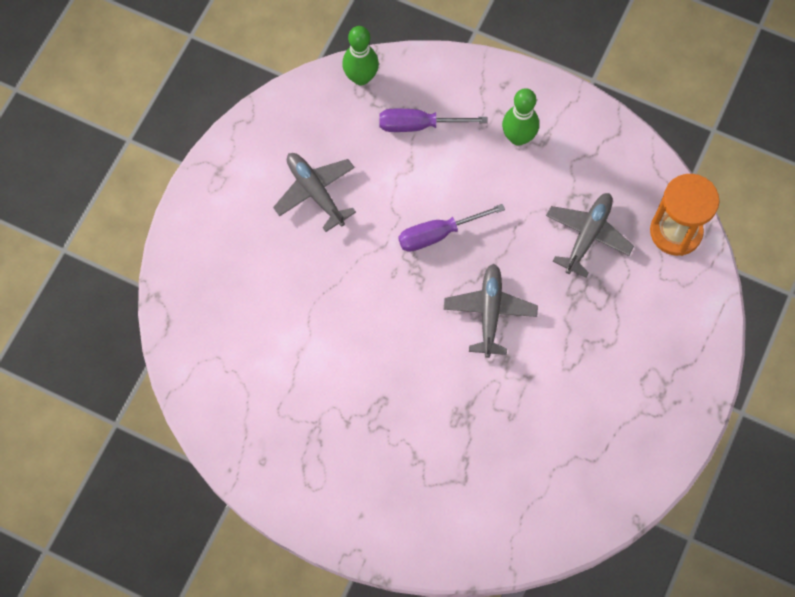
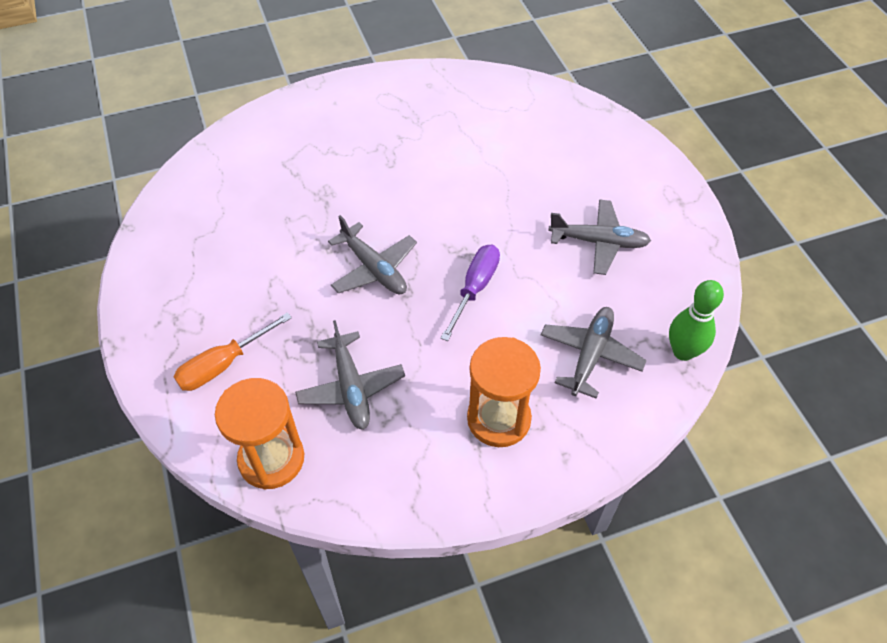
camera: 135 degrees right, 15 degrees down
(418, 125) = (590, 355): purple screwdriver -> grey plane
(518, 137) = (498, 419): green bowling pin -> orange hourglass
(656, 325) = (223, 365): none -> orange screwdriver

